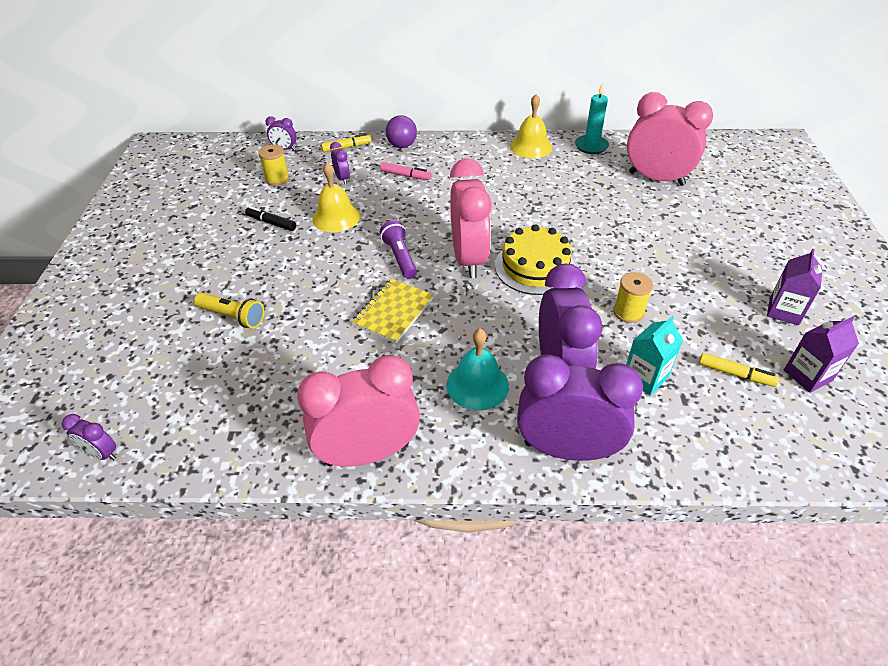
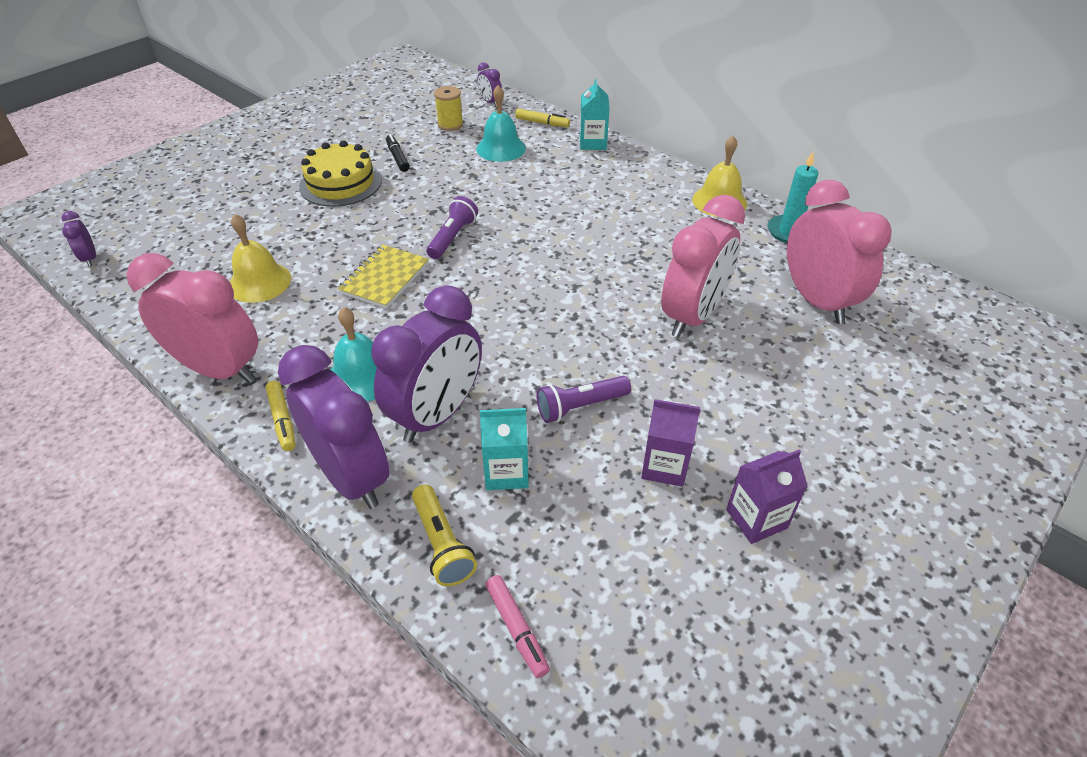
camera: 40 degrees right, 0 degrees up
(233, 316) = (277, 214): yellow flashlight -> yellow flashlight (442, 544)
(336, 217) = (450, 178): yellow bell -> yellow bell (259, 282)
(342, 178) = (501, 148): purple clock -> turquoise bell
(393, 312) = (384, 278): yellow notebook -> yellow notebook turned 45 degrees counterclockwise
(402, 145) = (592, 143): purple ball -> turquoise carton
(405, 175) = (557, 171): pink marker -> pink marker (516, 629)
(469, 259) = (506, 271): pink clock -> pink clock (692, 316)
(535, 267) = (554, 312): yellow cake -> yellow cake (340, 183)
(628, 312) = (580, 406): yellow spool -> purple flashlight
(735, 374) = (600, 535): yellow marker -> yellow marker (282, 420)
(807, 375) = (678, 596): purple carton -> purple carton (664, 466)

